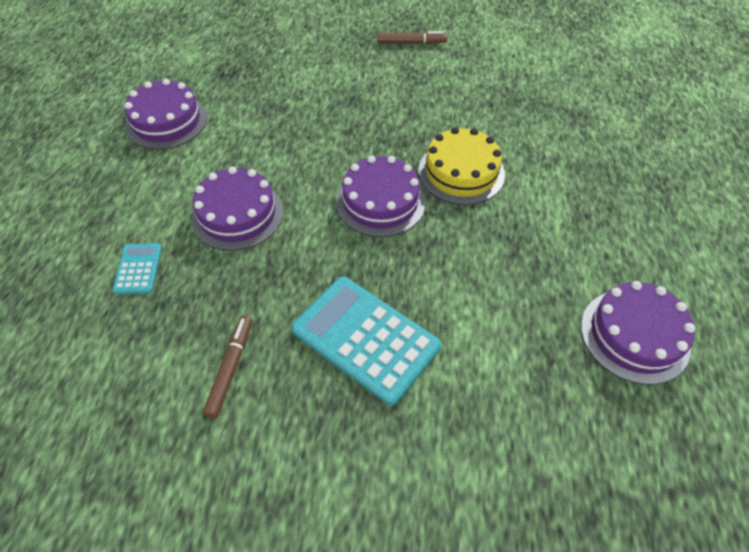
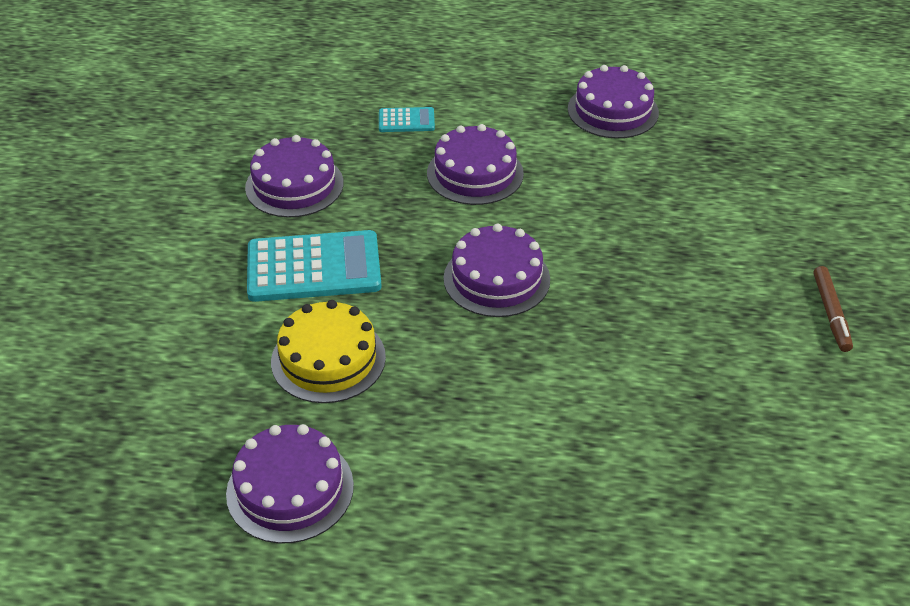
camera: 90 degrees right, 10 degrees down
(231, 368) = (294, 185): brown marker -> purple cake
(365, 338) = (314, 267): turquoise calculator -> turquoise calculator turned 45 degrees clockwise
(461, 172) = (551, 353): yellow cake -> yellow cake (328, 359)

